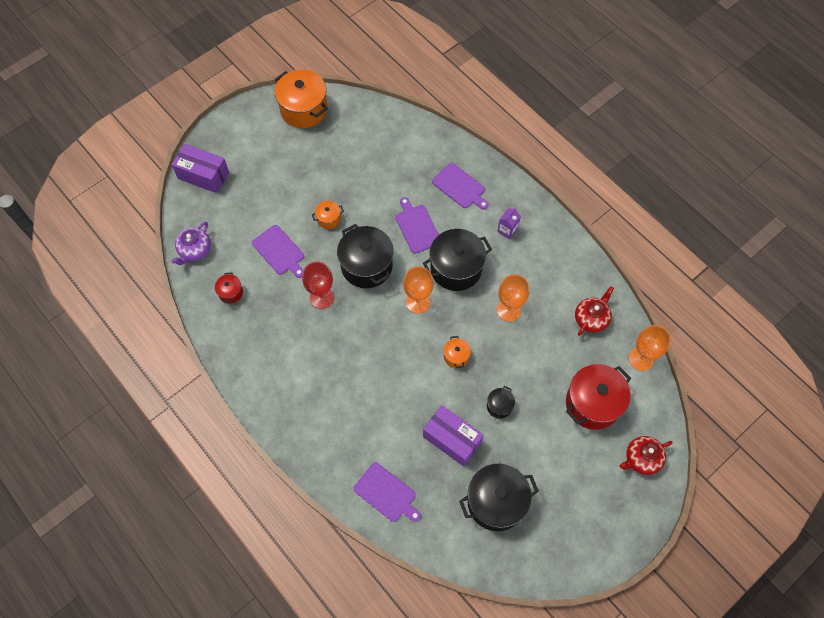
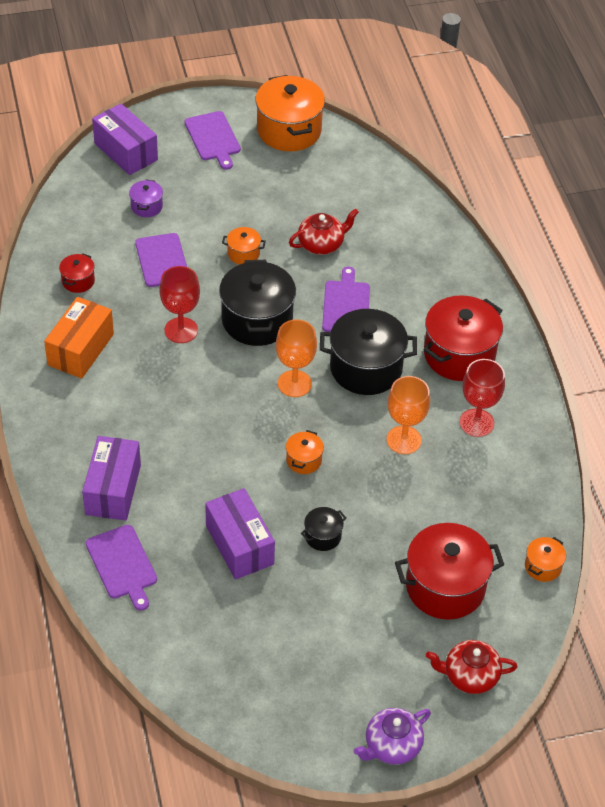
camera: 25 degrees right, 15 degrees down
(195, 250) = (65, 222): purple teapot -> purple teapot (391, 746)
(243, 212) = (146, 206): none -> purple pot
(264, 345) = (81, 349): none -> orange box
(348, 441) = (113, 489): none -> purple box
(460, 187) = (429, 285): purple cutting board -> purple cutting board (213, 138)
(496, 502) = (250, 635): black pot -> none
(507, 230) = (459, 355): purple carton -> red pot
(545, 275) = (476, 423): none -> red goblet
(591, 318) = (505, 494): red teapot -> red teapot (321, 244)
(641, 359) = (543, 566): orange goblet -> orange pot

